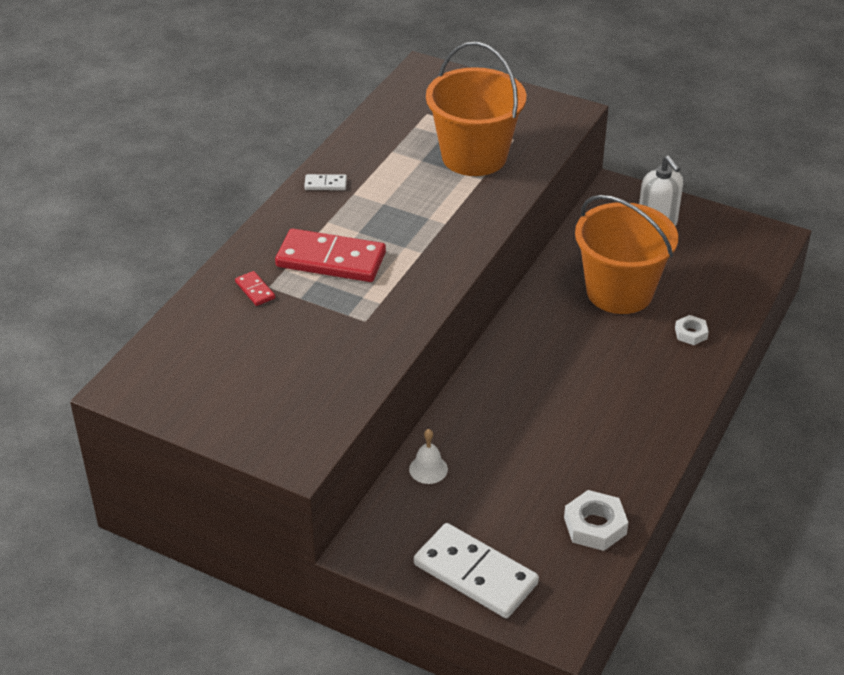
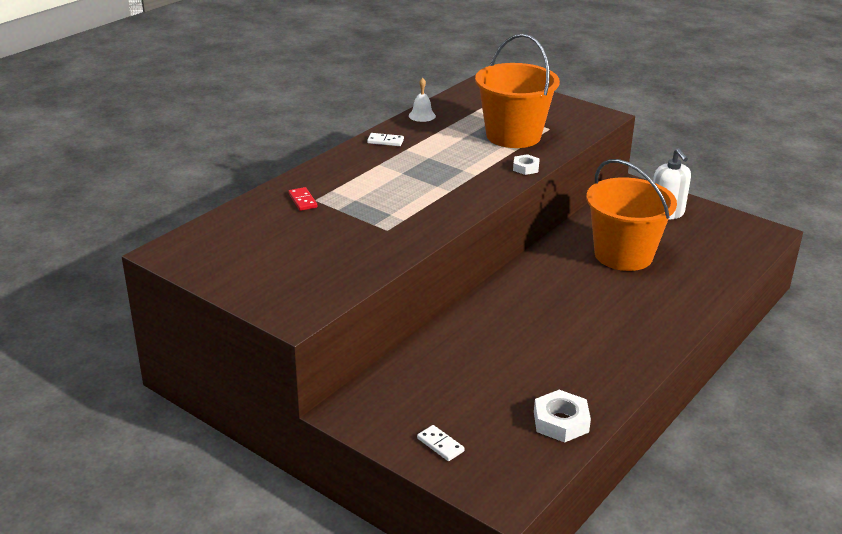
camera: 10 degrees right, 10 degrees down
(331, 260) = (372, 188): red domino -> none
(428, 469) = (421, 360): white bell -> white bell (422, 116)
(475, 574) = (440, 445): white domino -> white domino, size x0.43
(691, 333) = (681, 290): white nut -> white nut (525, 168)

